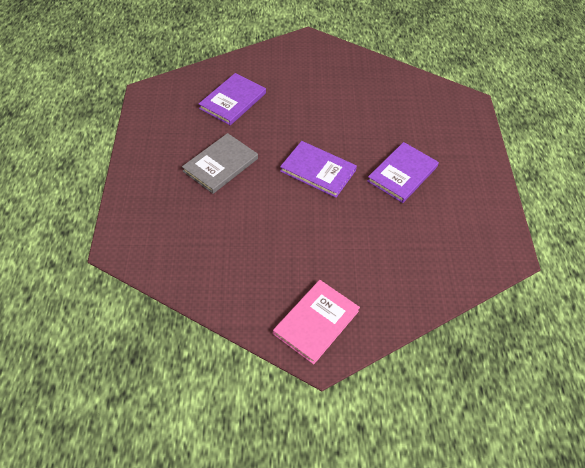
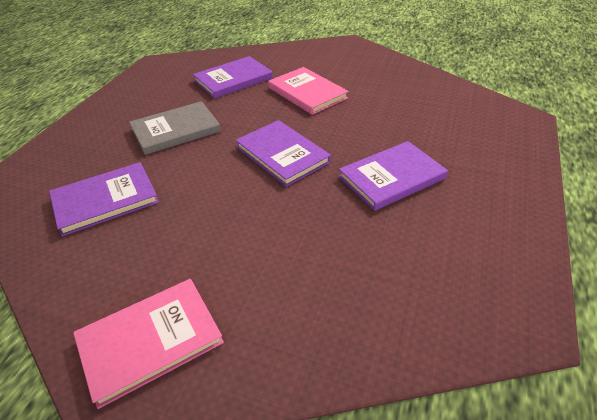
camera: 25 degrees right, 10 degrees down
(213, 239) = (105, 200): none -> purple book
(303, 105) = (307, 93): none -> pink book

